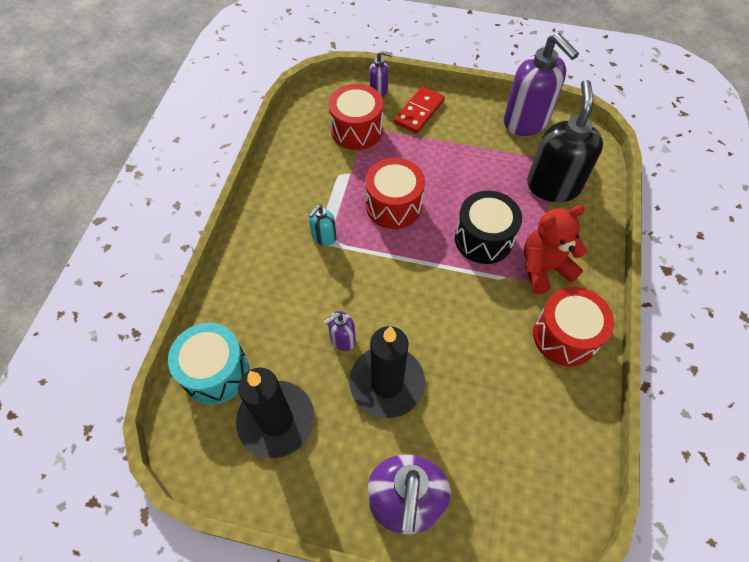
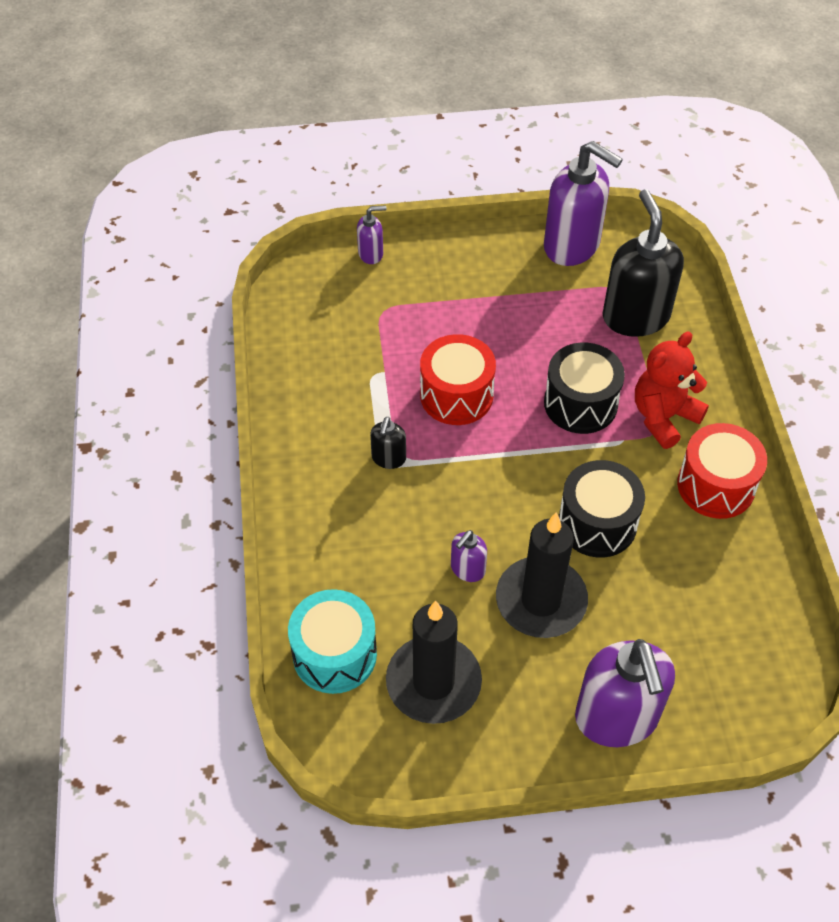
camera: 20 degrees left, 5 degrees down
(323, 237) = (388, 458): turquoise soap dispenser -> black soap dispenser
(356, 130) = (366, 314): red drum -> none
(419, 112) = (435, 269): red domino -> none
(457, 335) = (597, 523): none -> black drum

